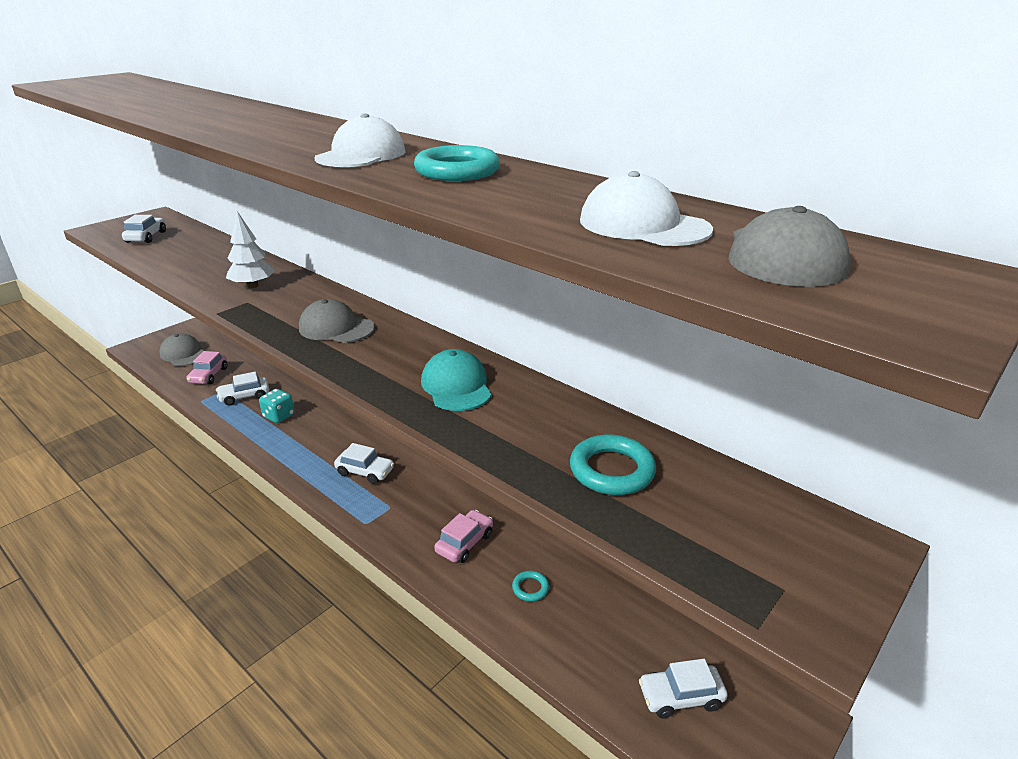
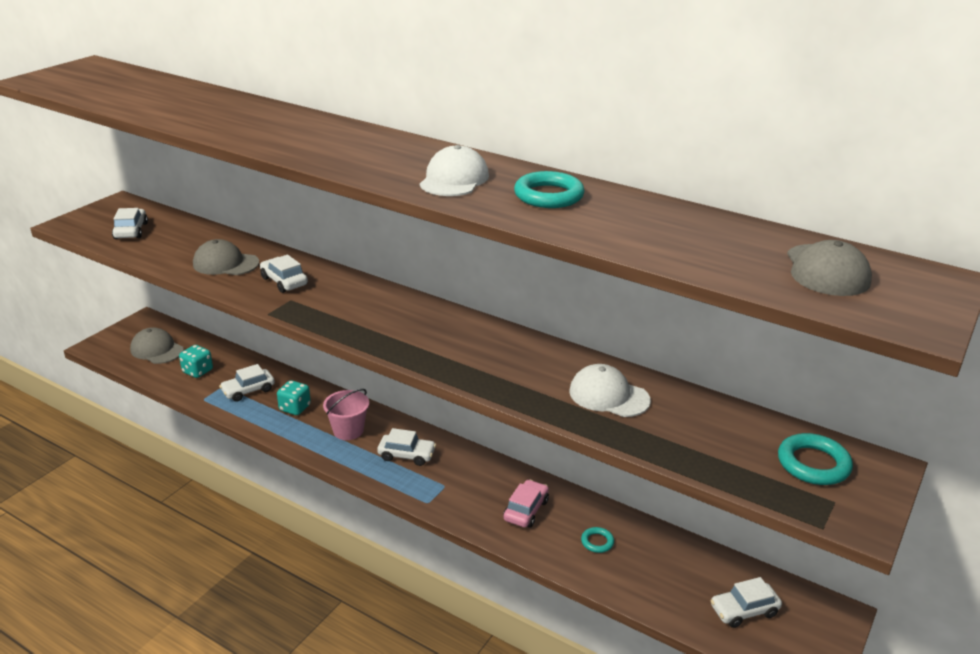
camera: 10 degrees left, 0 degrees up
(208, 375) = (198, 371): pink car -> turquoise dice
(253, 286) = (284, 281): white tree -> white car
(319, 442) = (348, 430): none -> pink bucket
(336, 328) = (393, 321): grey cap -> grey cap (225, 263)
(456, 386) = (531, 368): turquoise cap -> none
(612, 470) = (687, 429): turquoise ring -> turquoise ring (813, 464)
(643, 225) = (722, 247): white cap -> white cap (608, 396)

